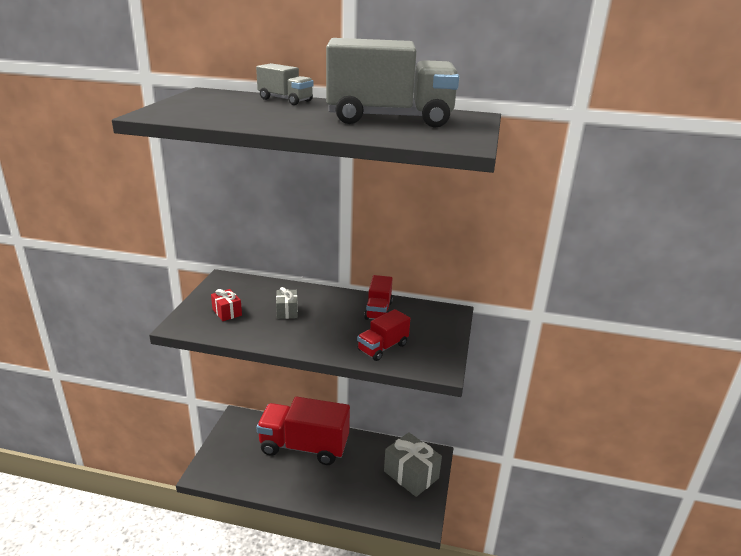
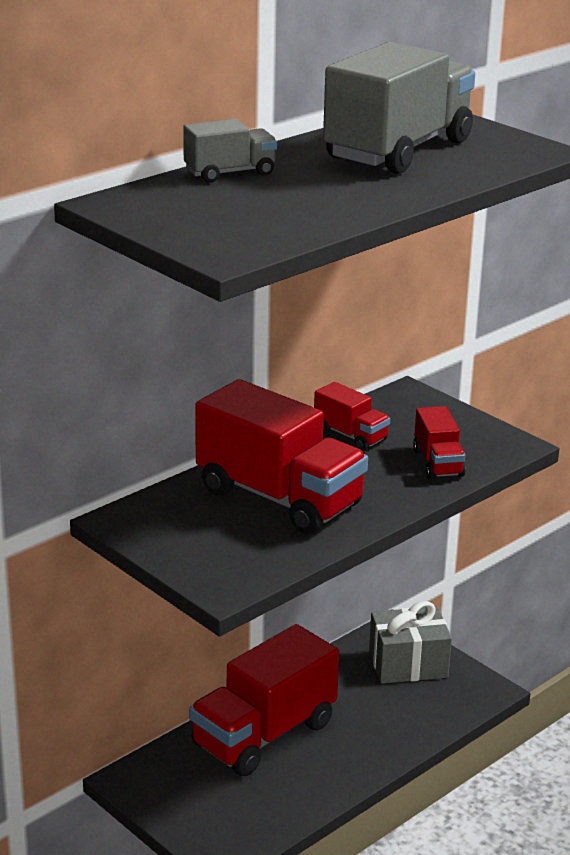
camera: 55 degrees left, 0 degrees up
(227, 312) = (229, 543): red gift -> none
(287, 311) = (279, 498): grey gift -> red truck

